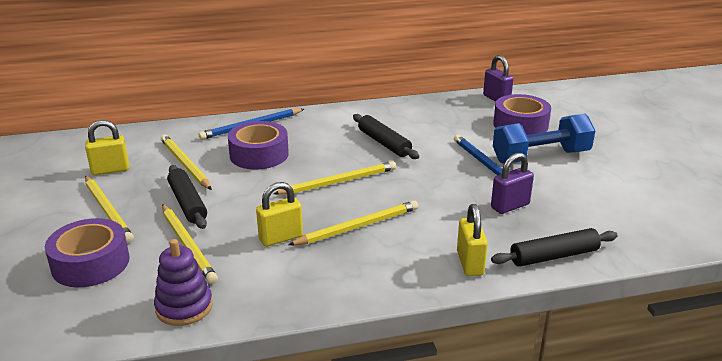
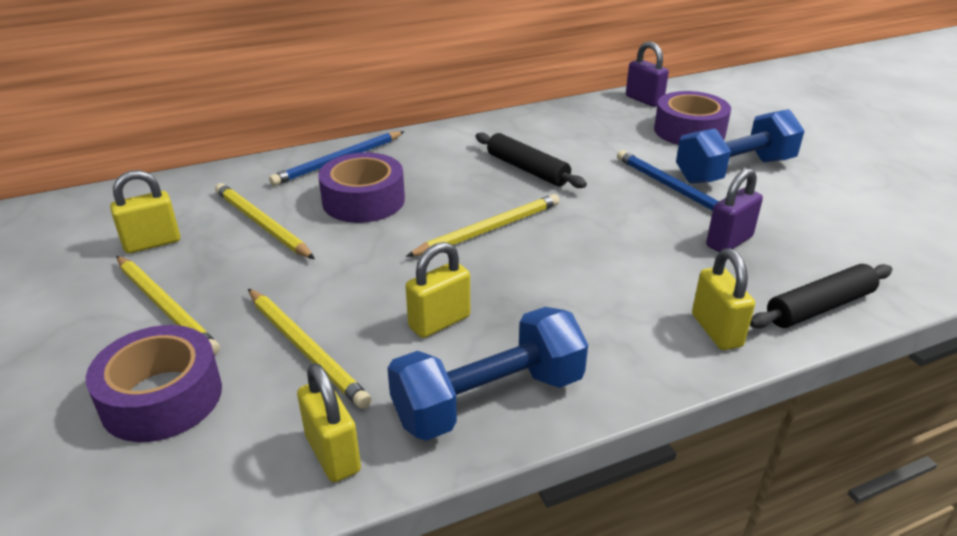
camera: 10 degrees left, 5 degrees up
(184, 307) = (333, 454): purple stacking toy -> yellow padlock
(187, 203) = (284, 283): black rolling pin -> none
(294, 288) = (489, 400): none -> blue dumbbell
(358, 226) = (541, 292): yellow pencil -> none

